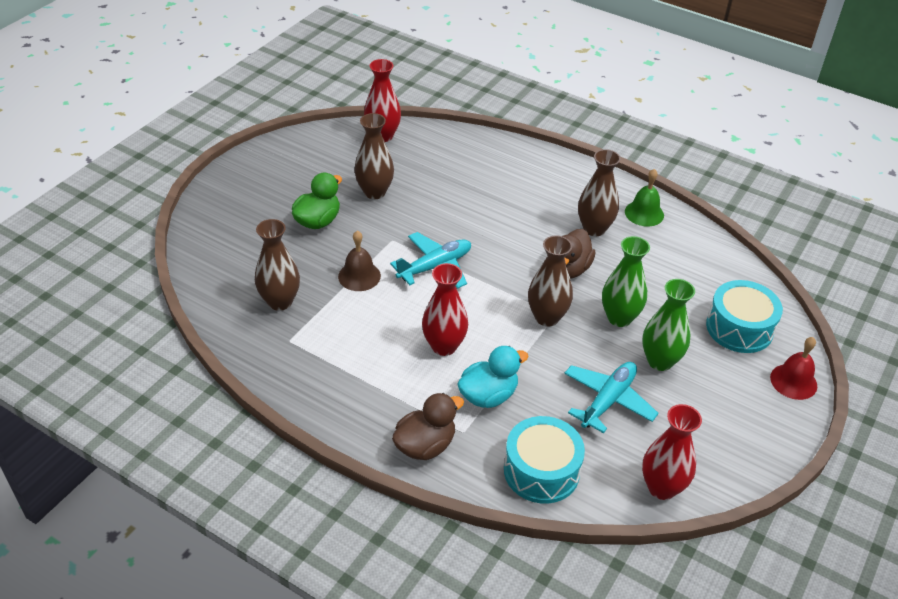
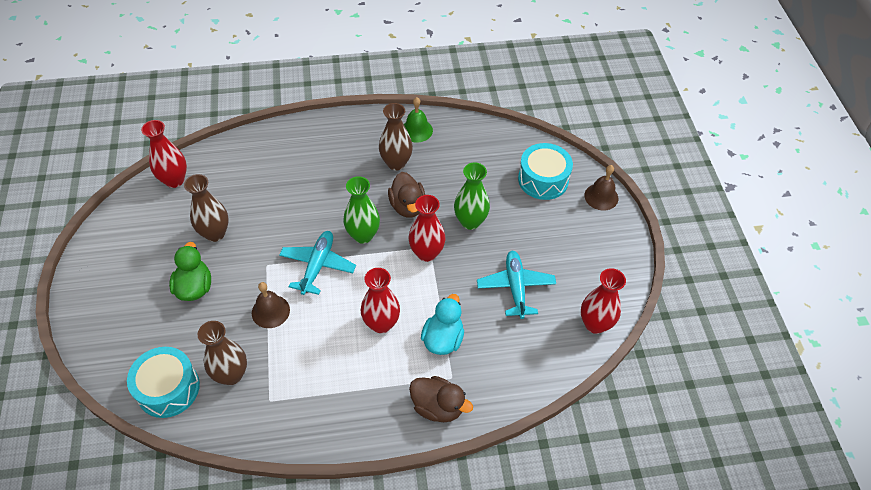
camera: 40 degrees left, 10 degrees up
(425, 445) = (438, 407): brown duck -> brown duck turned 105 degrees clockwise
(541, 471) = (521, 367): turquoise drum -> turquoise drum (168, 388)
(547, 317) = (426, 253): brown vase -> red vase
(660, 361) = (520, 236): green vase -> green vase (363, 235)
(793, 381) = (601, 196): red bell -> brown bell

